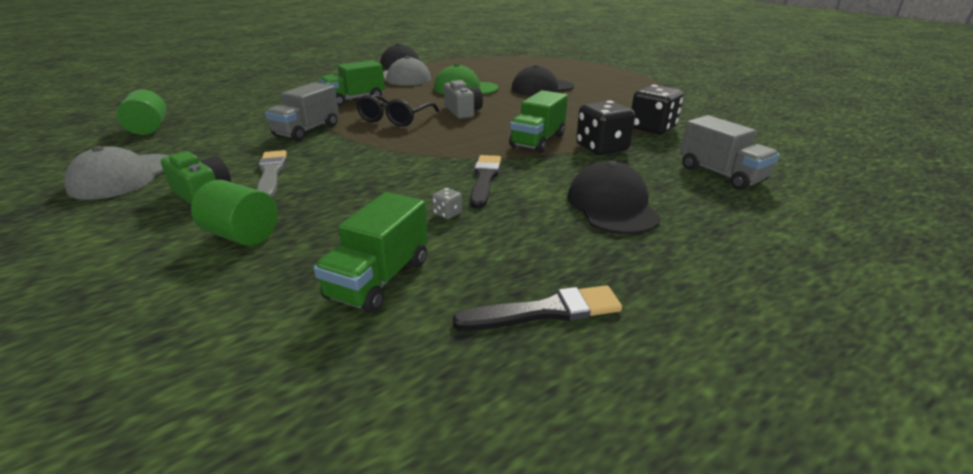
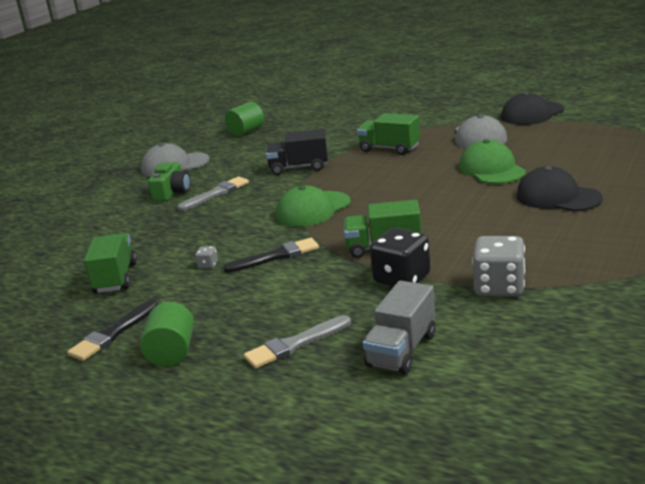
camera: 65 degrees right, 5 degrees down
(242, 235) = (135, 225): green cylinder -> green cylinder (172, 353)
(307, 130) = (299, 168): grey truck -> black truck
(379, 279) = (115, 278): green truck -> green truck turned 90 degrees clockwise
(395, 119) = (363, 180): black glasses -> none
(413, 145) = (313, 209): none -> green cap
(463, 111) = (420, 194): grey camera -> none
(545, 311) = (113, 333): black brush -> black brush turned 75 degrees clockwise
(612, 205) = (275, 316): black cap -> none
(652, 128) = (499, 287): black dice -> grey dice
(677, 209) = (295, 344): none -> grey brush

